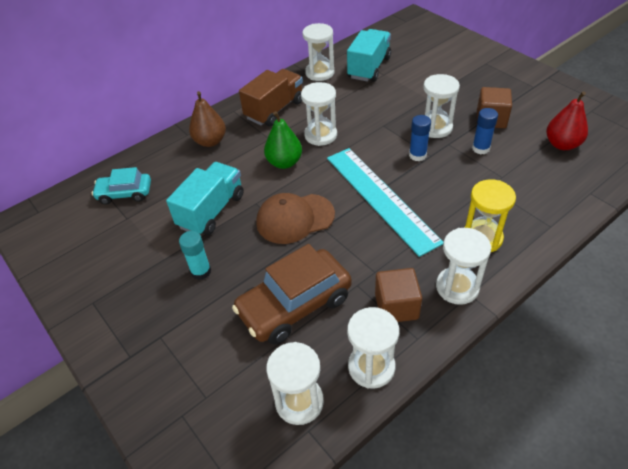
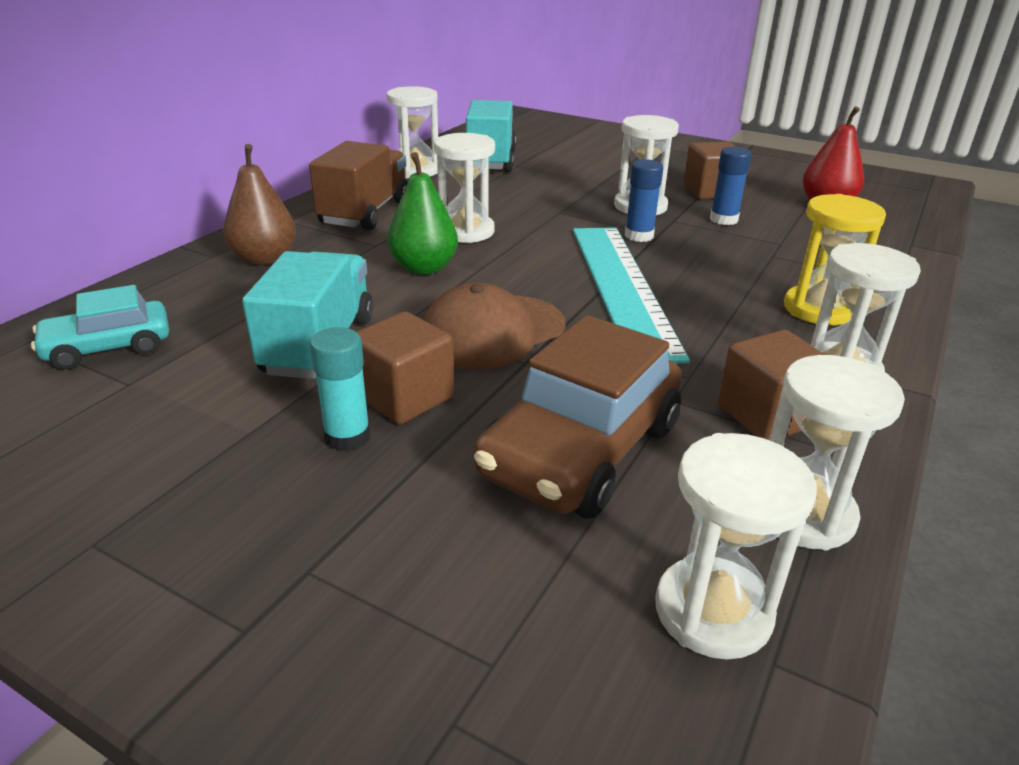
camera: 25 degrees left, 15 degrees down
(234, 253) = (404, 397): none -> brown cube
(381, 198) = (622, 287): turquoise ruler -> turquoise ruler turned 45 degrees clockwise

